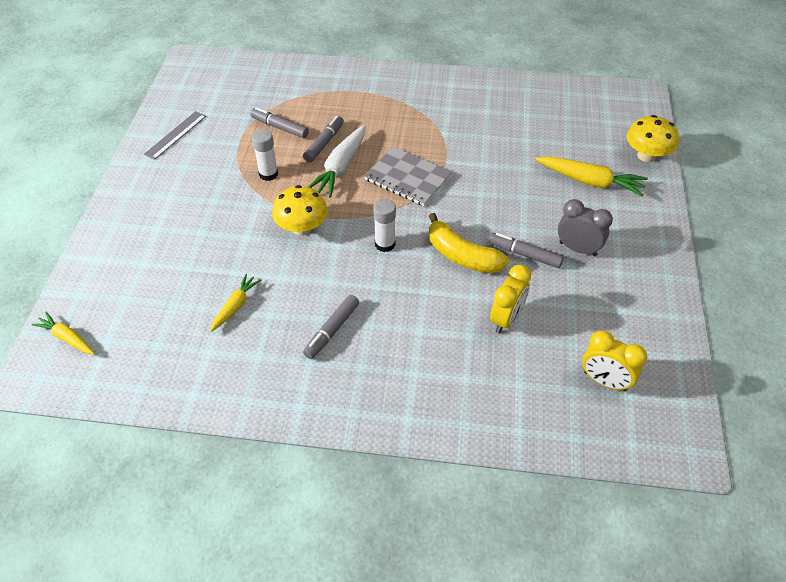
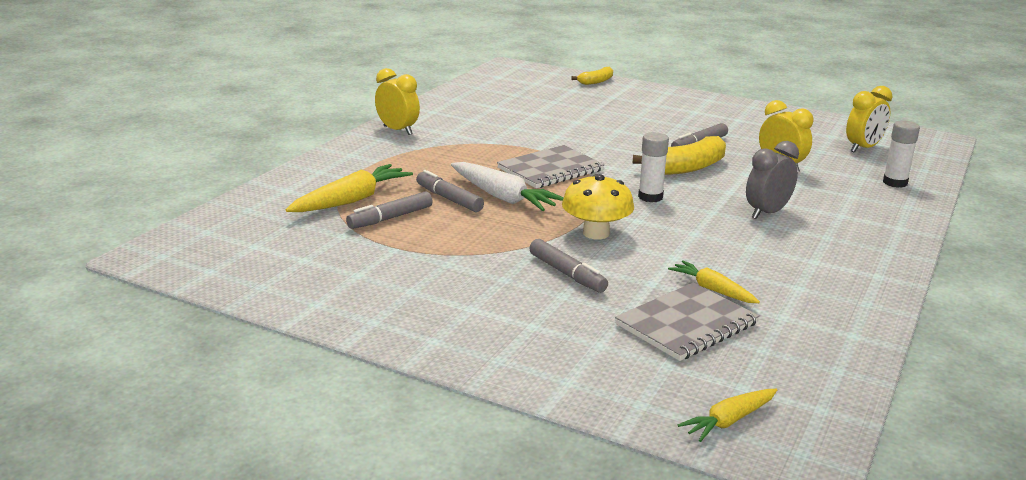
camera: 70 degrees left, 25 degrees down
(176, 135) = (330, 288): grey ruler -> none
(180, 300) = (686, 324): none -> grey notebook
(268, 174) = (479, 238): white glue stick -> white glue stick (895, 183)
(332, 330) = (771, 242): grey marker -> grey marker (567, 273)
(435, 83) = (398, 130): none -> yellow clock
(578, 249) = (702, 126): grey clock -> grey clock (767, 213)
(590, 181) = (615, 105): yellow carrot -> yellow carrot (351, 200)
(646, 156) = (596, 81): yellow mushroom -> yellow banana

